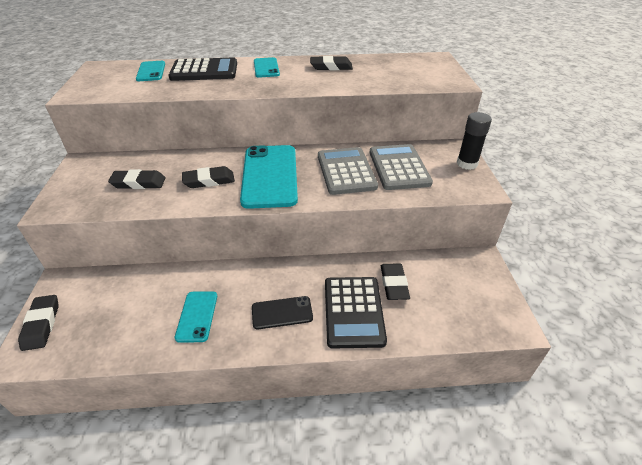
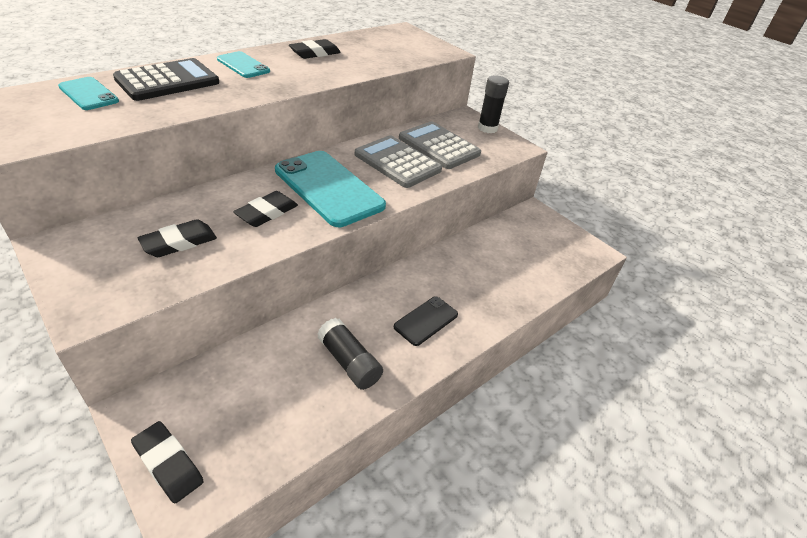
camera: 40 degrees left, 0 degrees up
(197, 316) = (349, 362): turquoise phone -> black glue stick
(353, 311) = (482, 292): black calculator -> none
(394, 284) = (491, 256): black eraser -> none

